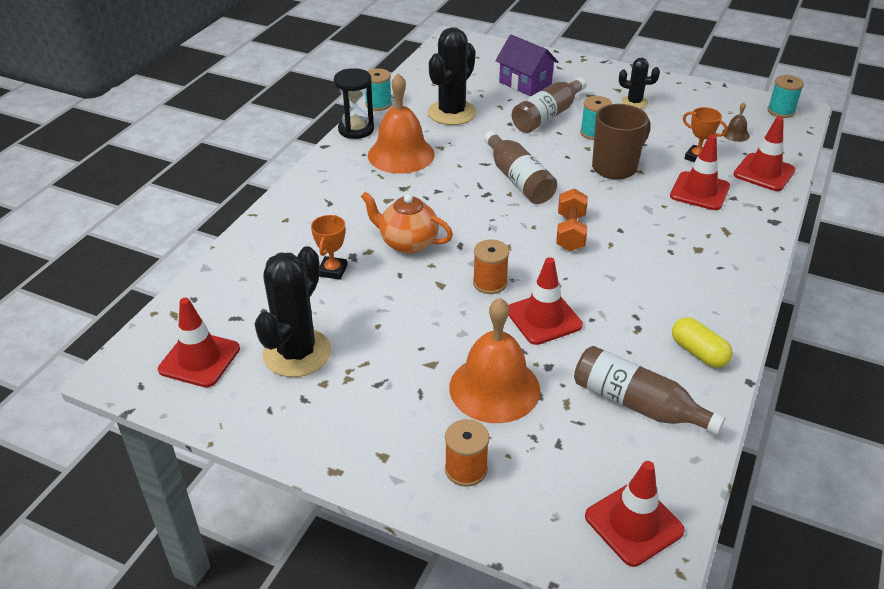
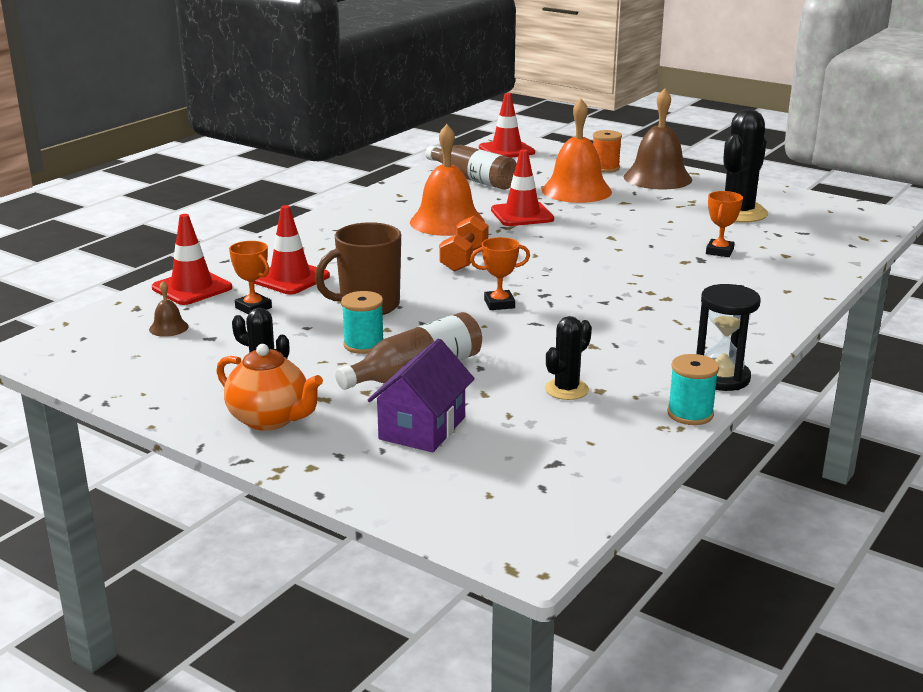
camera: 170 degrees left, 15 degrees down
(199, 359) = (821, 215): red traffic cone -> none
(389, 443) = (657, 178): none -> brown bell
(401, 154) = (650, 341): orange bell -> orange bell (447, 222)
(407, 243) = (642, 264): orange teapot -> orange teapot (270, 419)
(452, 113) = (566, 389): black cactus -> black cactus, size x0.55
(490, 283) = (563, 235): orange spool -> none
(518, 179) = (499, 304): brown bottle -> orange trophy
(525, 83) = (422, 428): purple house -> purple house turned 60 degrees clockwise
(698, 352) = (406, 193): yellow capsule -> none
(781, 111) = (60, 350): turquoise spool -> none

